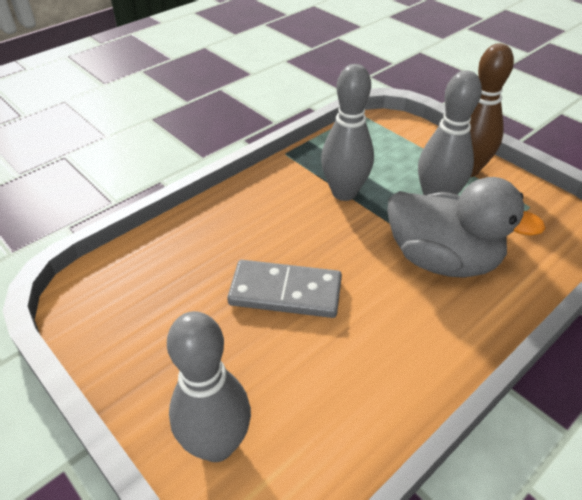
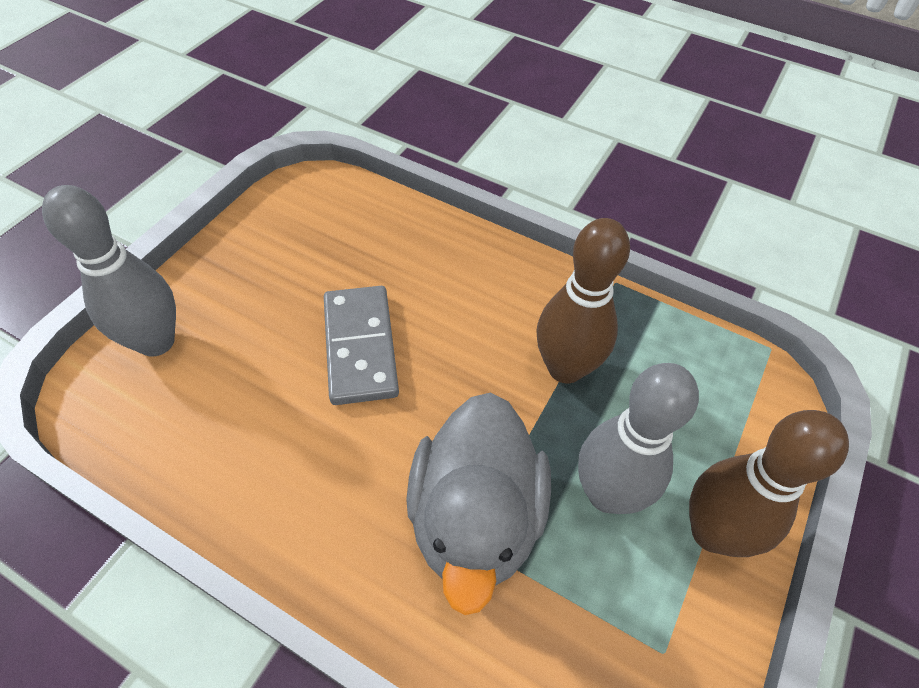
camera: 70 degrees right, 10 degrees up
(344, 193) = (565, 368): grey bowling pin -> brown bowling pin

